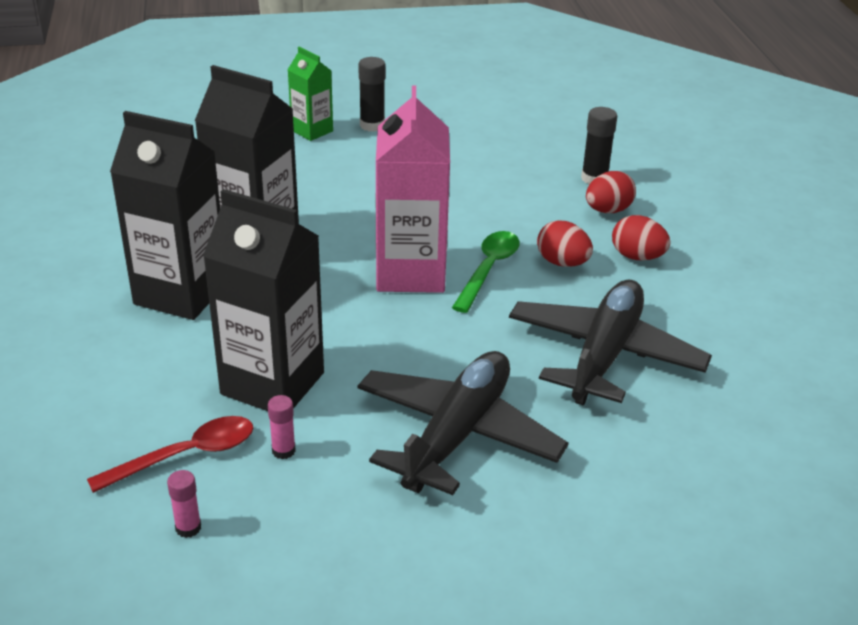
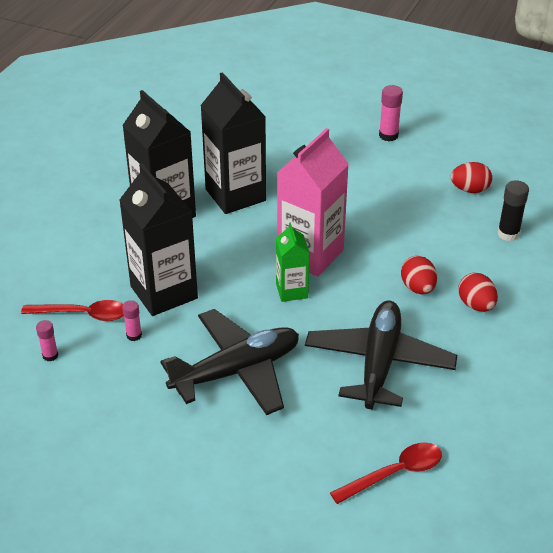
camera: 35 degrees right, 5 degrees up
(312, 131) = (344, 126): green carton -> green carton (291, 291)
(372, 125) = (388, 135): black glue stick -> pink glue stick
(488, 269) = (362, 272): green spoon -> none
(604, 355) = (379, 363): black plane -> black plane turned 45 degrees counterclockwise
(608, 210) = (492, 262): red egg -> red egg (469, 190)
(743, 462) = (395, 473): none -> red spoon

